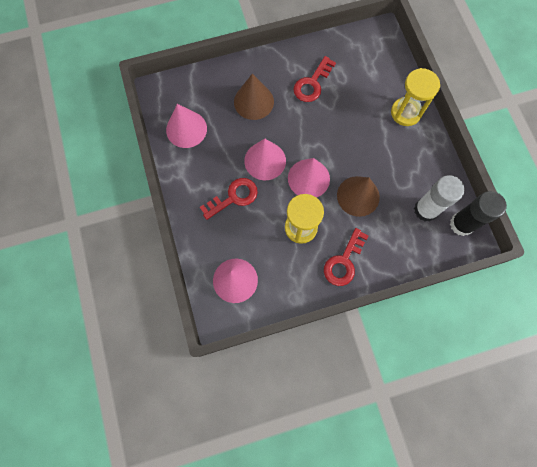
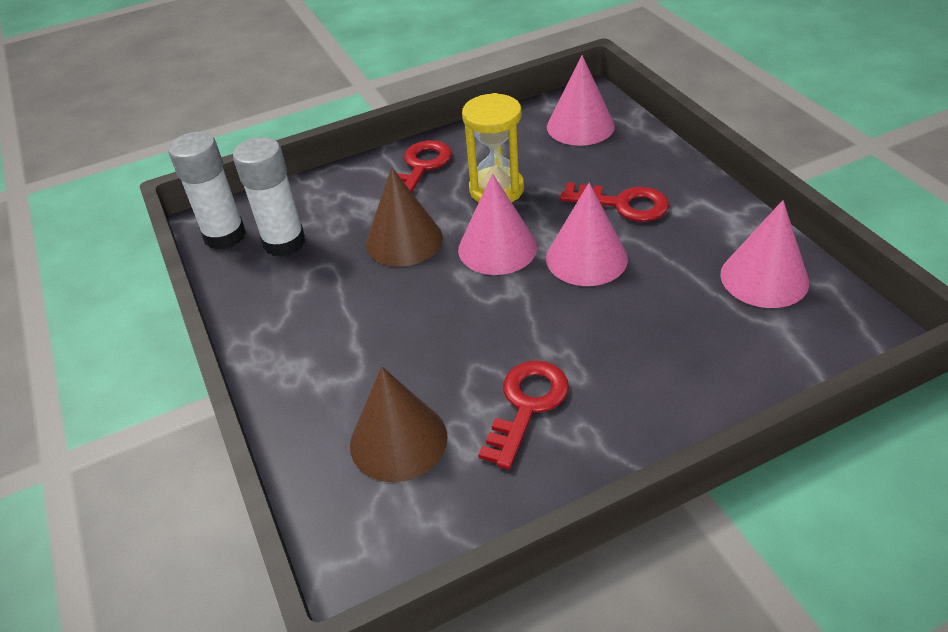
camera: 175 degrees right, 30 degrees down
(233, 197) = (623, 204): red key -> red key turned 120 degrees counterclockwise
(253, 101) = (648, 347): brown cone -> brown cone (398, 440)
(405, 113) = (307, 383): yellow hourglass -> none
(461, 224) = (225, 236): black glue stick -> white glue stick

